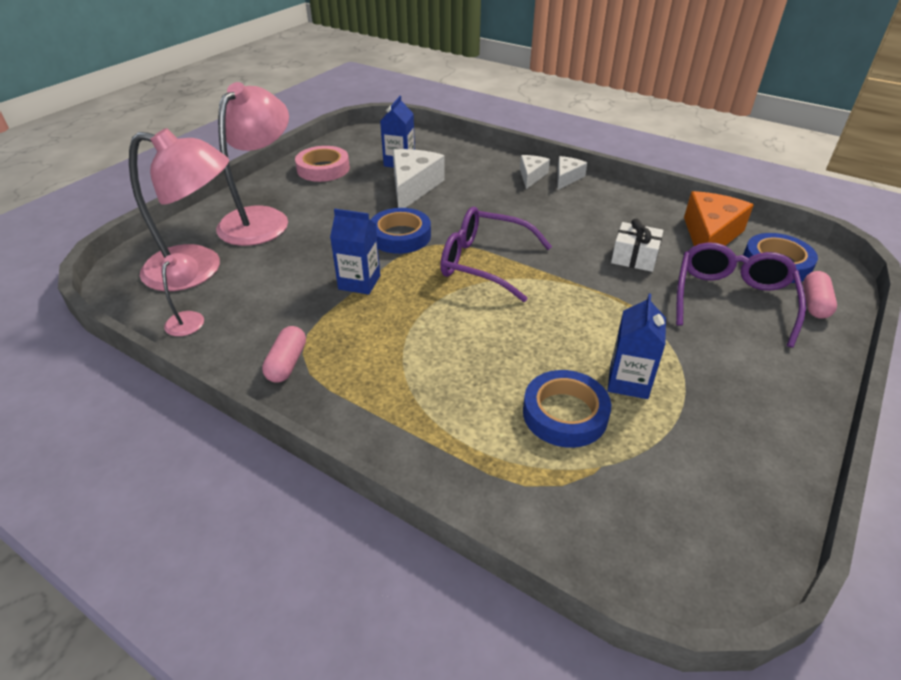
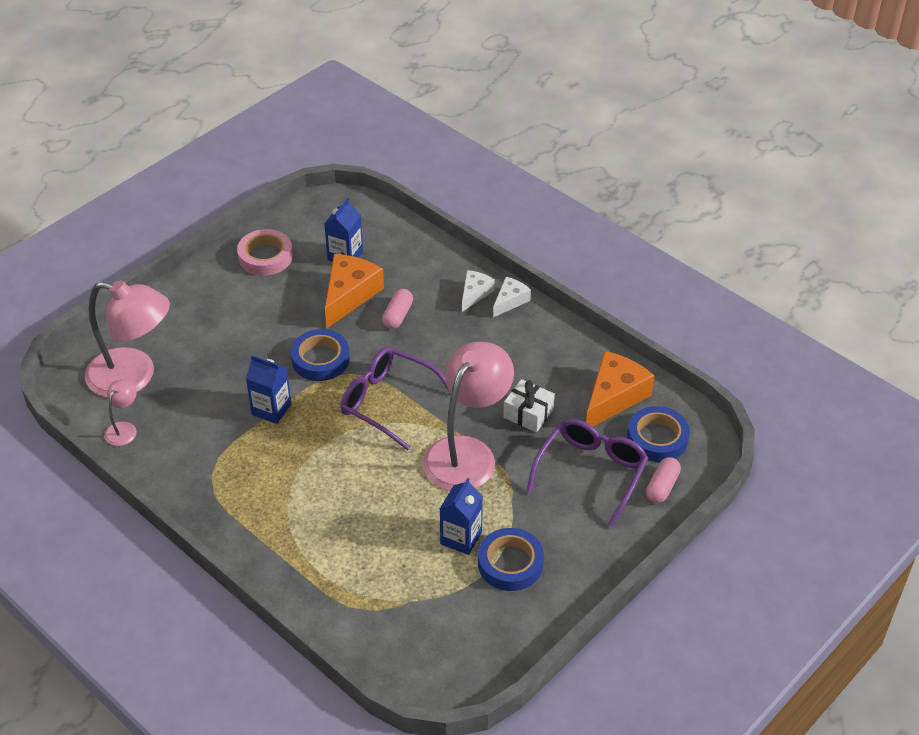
camera: 10 degrees right, 5 degrees up
(262, 219) = (196, 320): pink lamp -> pink lamp (467, 453)
(287, 363) = (198, 483): pink capsule -> pink capsule (398, 315)
(413, 187) = (349, 295): white cheese -> orange cheese
(565, 414) = (399, 557): blue tape -> blue tape (510, 563)

